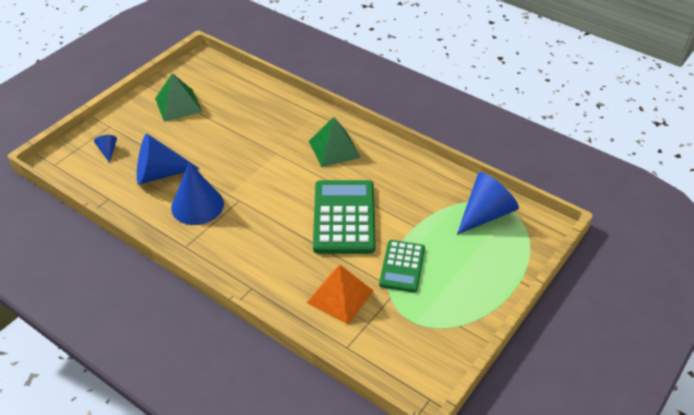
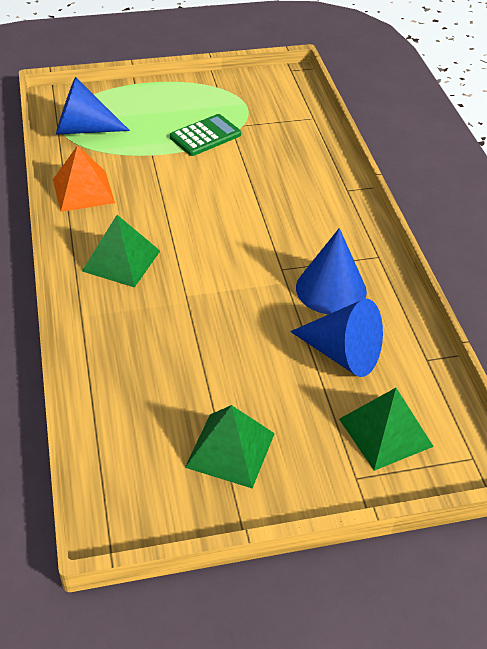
camera: 140 degrees left, 0 degrees up
(108, 151) = (385, 432): blue cone -> green pyramid
(340, 296) = (280, 145): orange pyramid -> orange pyramid (83, 190)
(344, 217) = (201, 194): green calculator -> none

